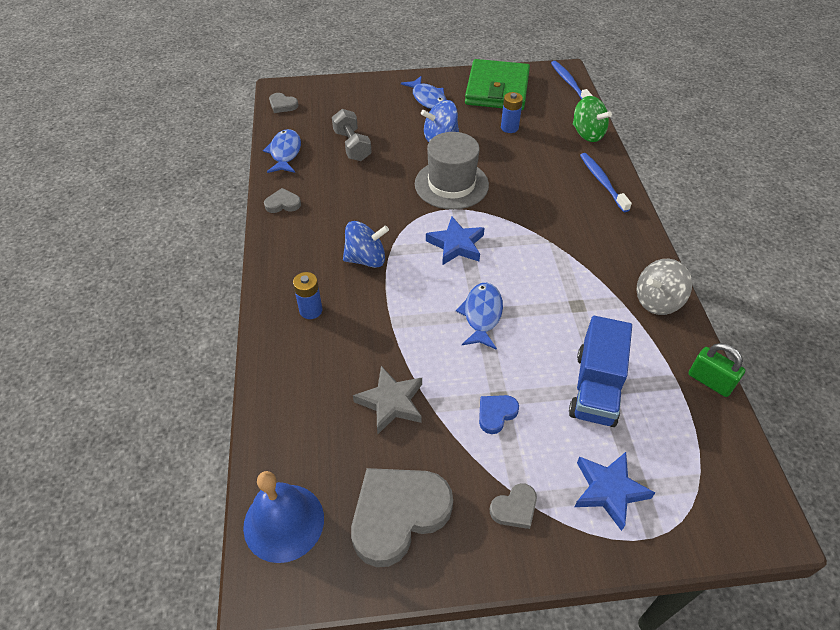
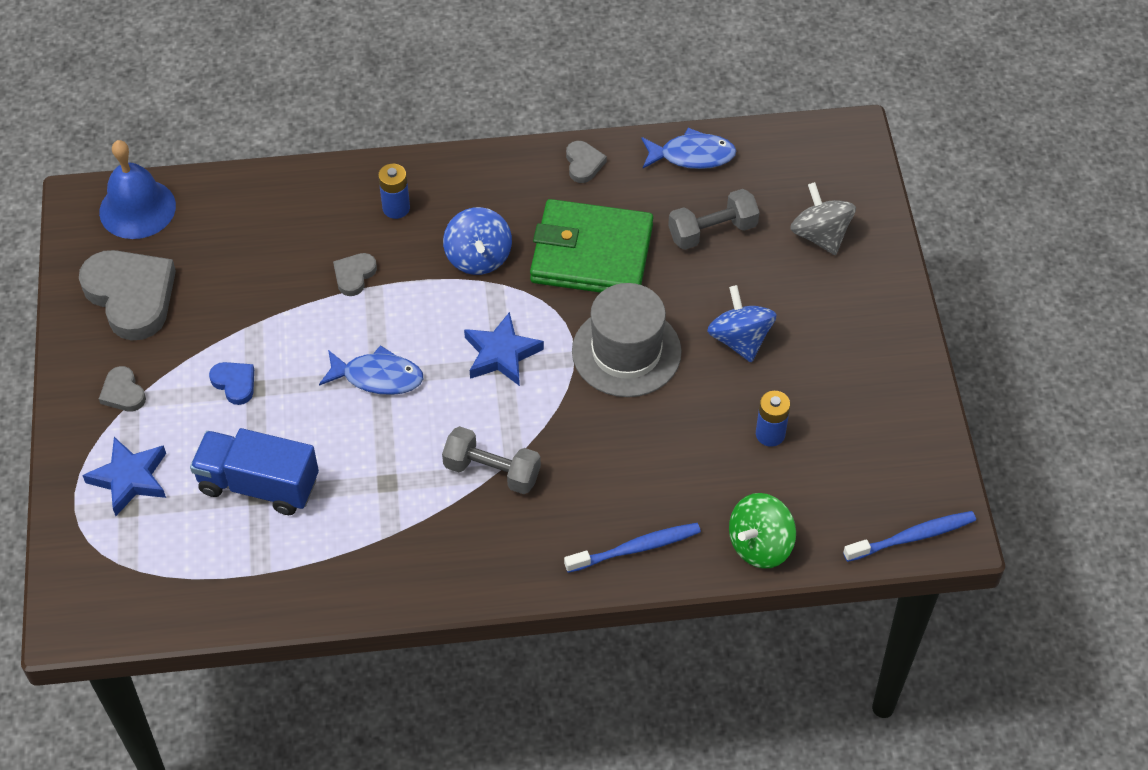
camera: 90 degrees right, 5 degrees up
(282, 105) = (809, 141): grey heart -> grey heart (354, 275)
(391, 402) = (260, 288): grey star -> none
(428, 99) = (842, 324): blue fish -> none
(497, 89) = (881, 424): green wallet -> green wallet (591, 253)
(557, 248) = (492, 471): none -> grey dumbbell
(657, 301) = (389, 577): grey spinning top -> grey spinning top (820, 235)
(710, 381) = (256, 609): green padlock -> none

